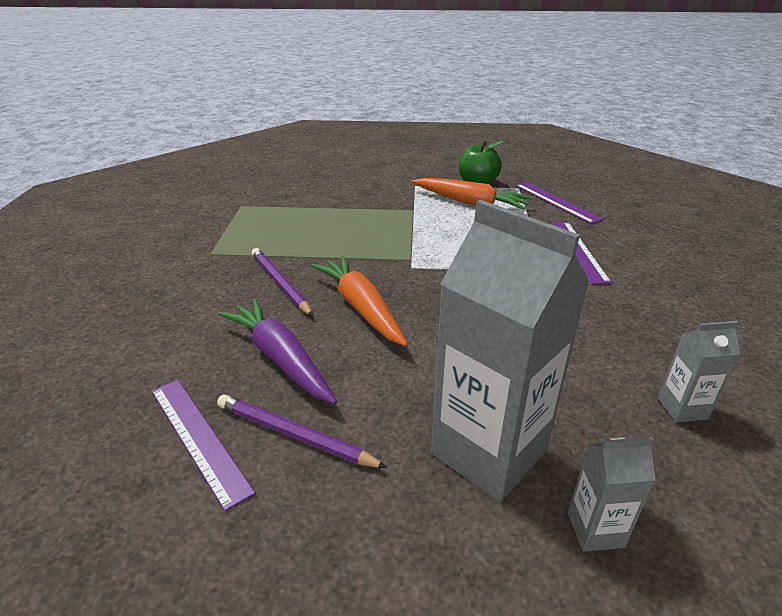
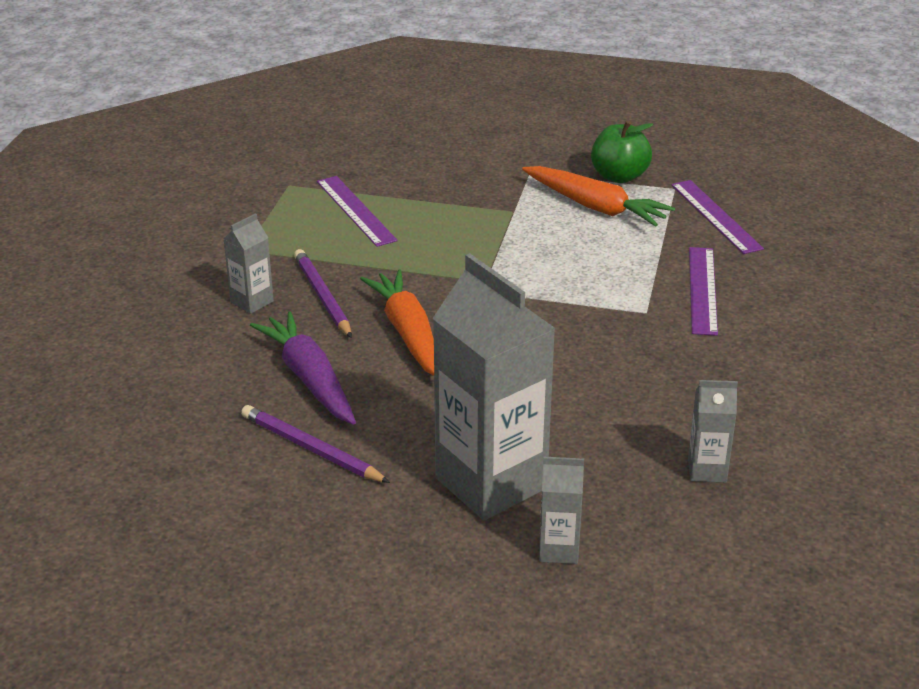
camera: 10 degrees right, 0 degrees up
(198, 438) = (222, 441): purple ruler -> purple ruler (355, 210)
(219, 294) = (252, 302): none -> grey carton

